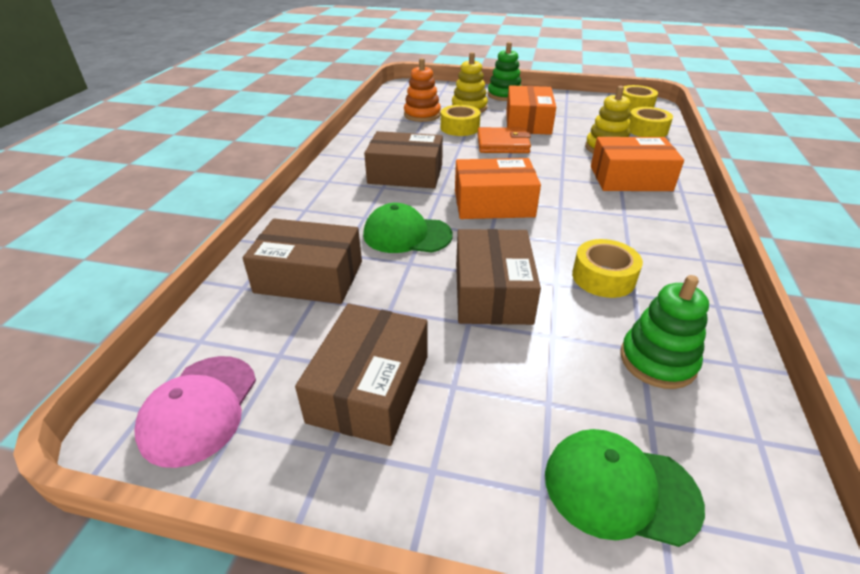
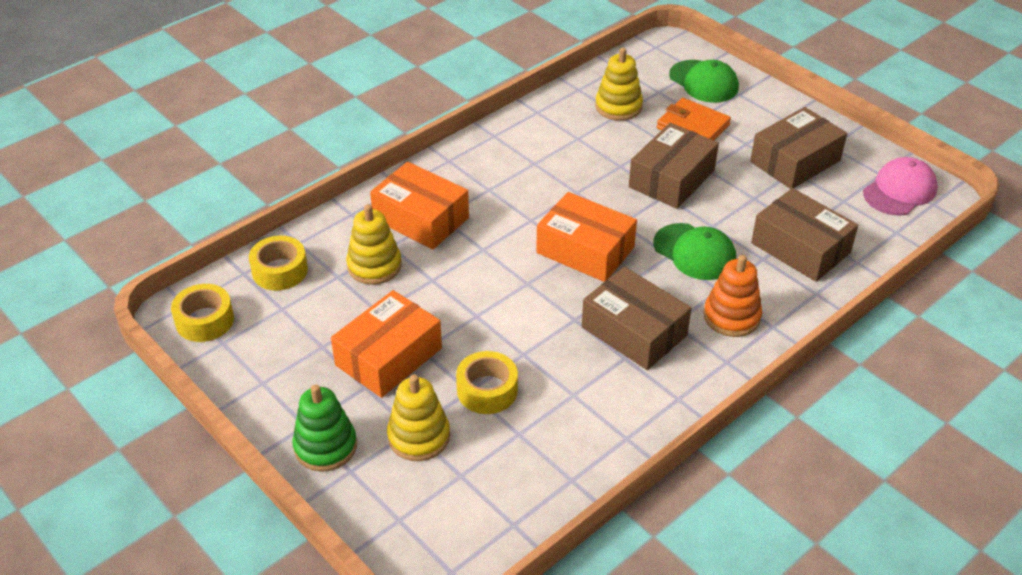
camera: 145 degrees left, 5 degrees up
(422, 115) = (505, 452): orange stacking toy -> orange stacking toy (731, 317)
(503, 144) = (474, 329): orange wallet -> orange wallet (693, 126)
(603, 277) = (582, 155): yellow tape -> none
(657, 361) = (618, 107): green stacking toy -> yellow stacking toy

